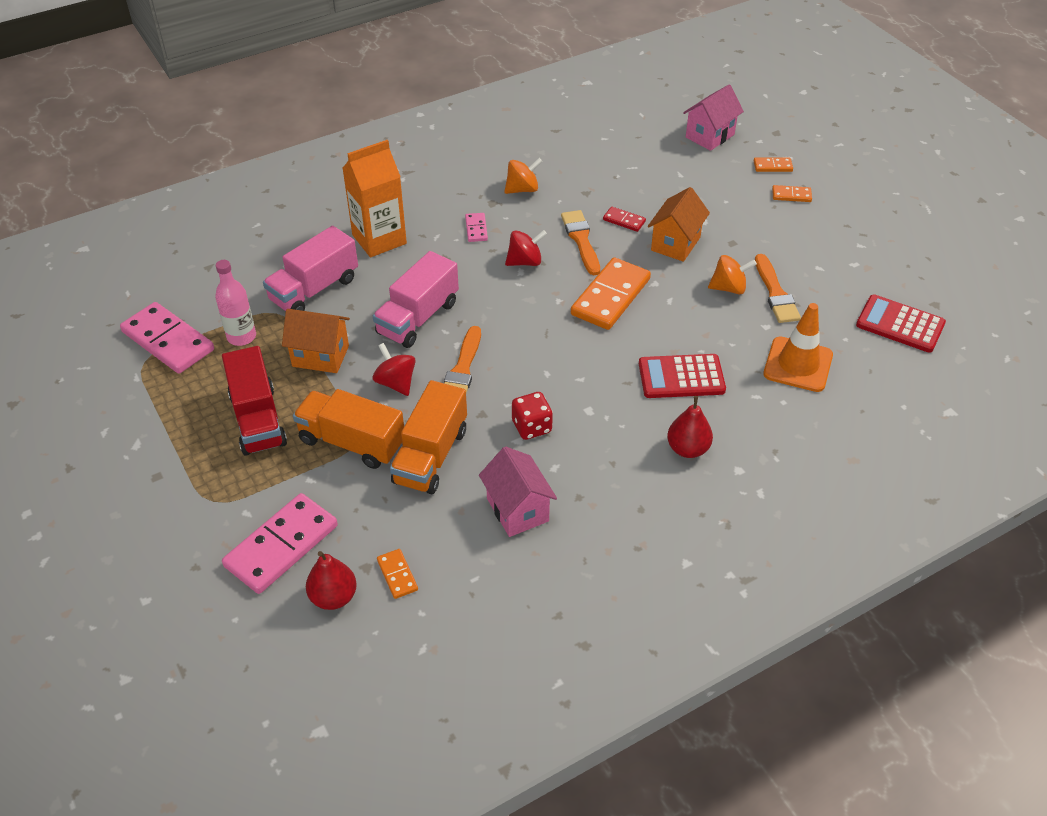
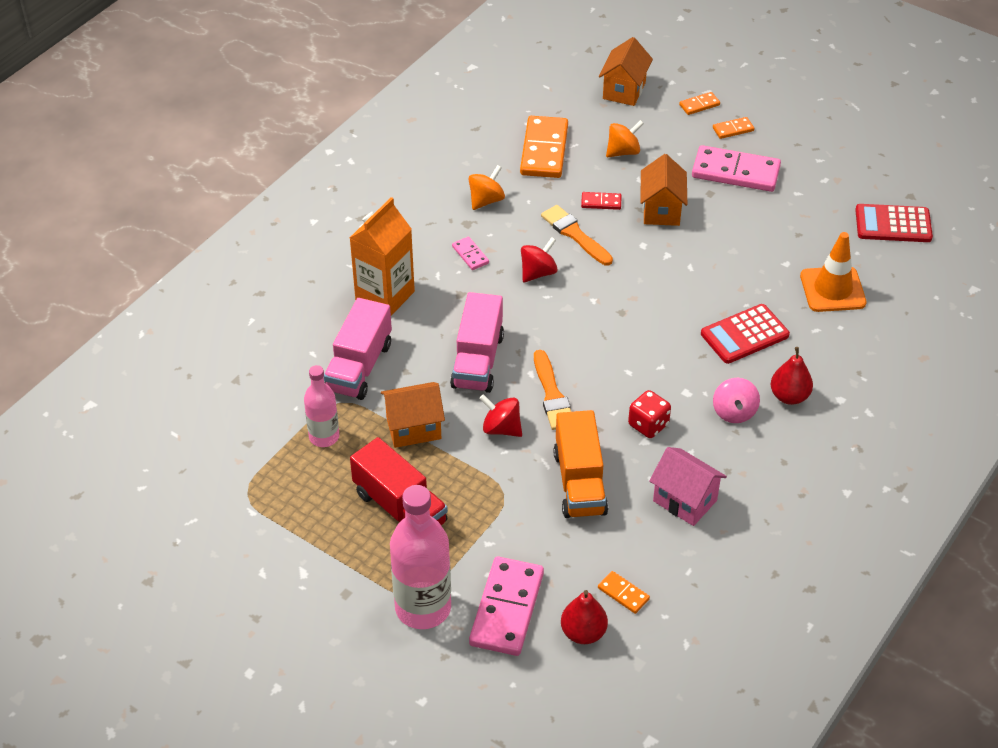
camera: 25 degrees left, 0 degrees up
(168, 341) = (255, 466): pink domino -> pink domino (735, 172)
(210, 515) = (423, 608): none -> pink bottle
(352, 442) = (501, 496): orange truck -> none
(610, 297) = (637, 281): orange domino -> orange domino (544, 150)
(622, 444) = (734, 412): none -> pink spinning top
(710, 136) = (624, 90): pink house -> orange house
(729, 288) = (733, 238): orange spinning top -> orange spinning top (623, 152)
(775, 293) = (775, 229): orange brush -> none

